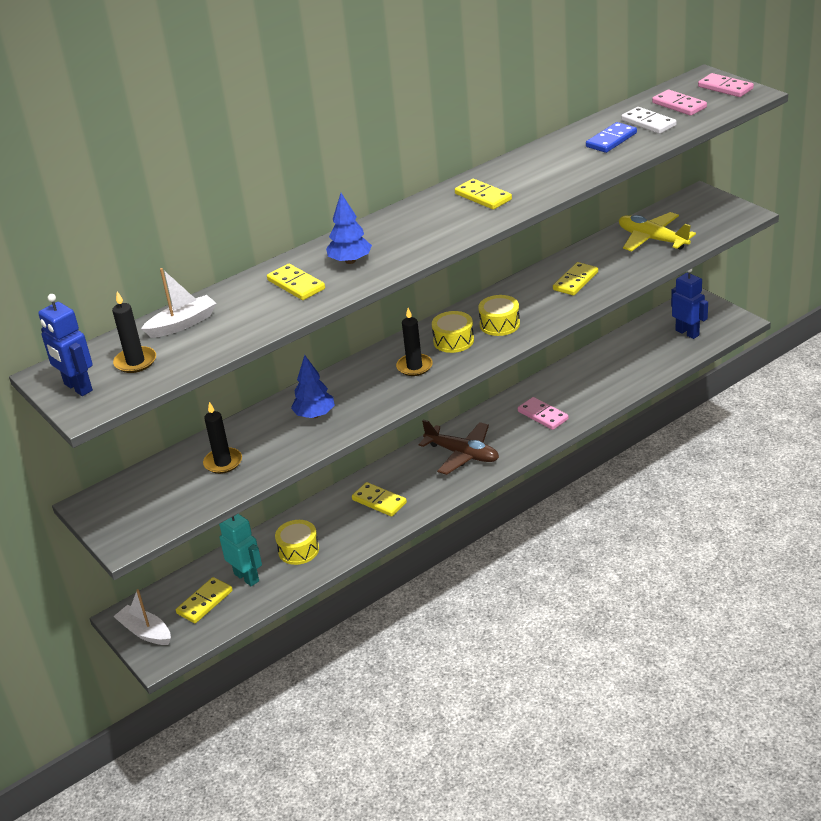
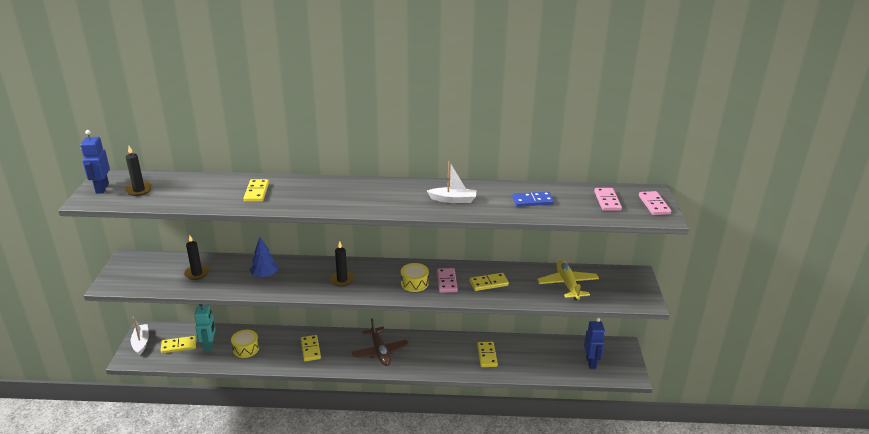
camera: 35 degrees right, 5 degrees down
(182, 324) = (185, 183): white boat -> white boat (453, 200)
(350, 261) = (297, 194): blue tree -> none
(453, 341) = (380, 278): yellow drum -> none
(483, 197) = (413, 196): yellow domino -> yellow domino (487, 355)
(543, 415) = (447, 358): pink domino -> pink domino (447, 282)
(648, 123) = (570, 202): white domino -> none

